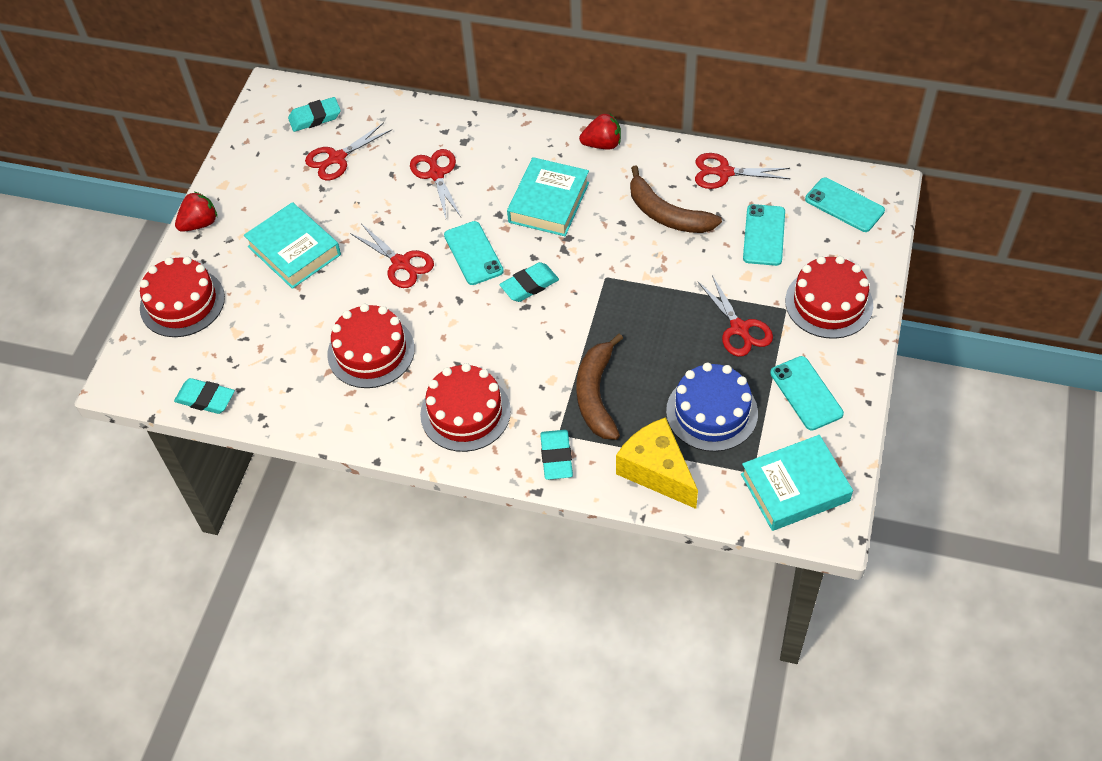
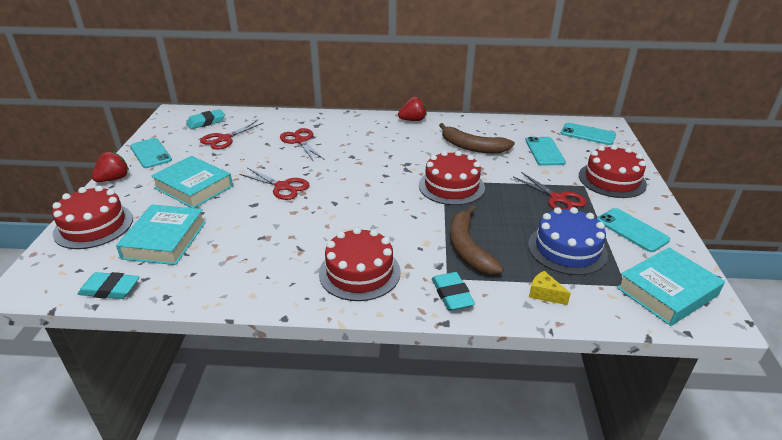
camera: 15 degrees left, 20 degrees down
(371, 351) = (266, 240): red cake -> red cake (451, 186)
(473, 253) = (338, 177): turquoise phone -> turquoise phone (150, 153)
(529, 285) = (387, 190): turquoise eraser -> none
(549, 202) = (386, 148): turquoise book -> turquoise book (165, 240)
(657, 471) = (544, 294): yellow cheese -> yellow cheese, size x0.47
(723, 172) = (500, 126): red scissors -> none

